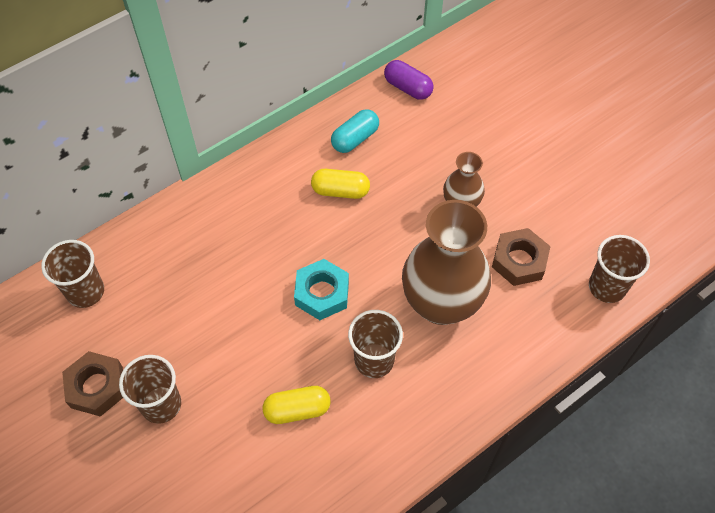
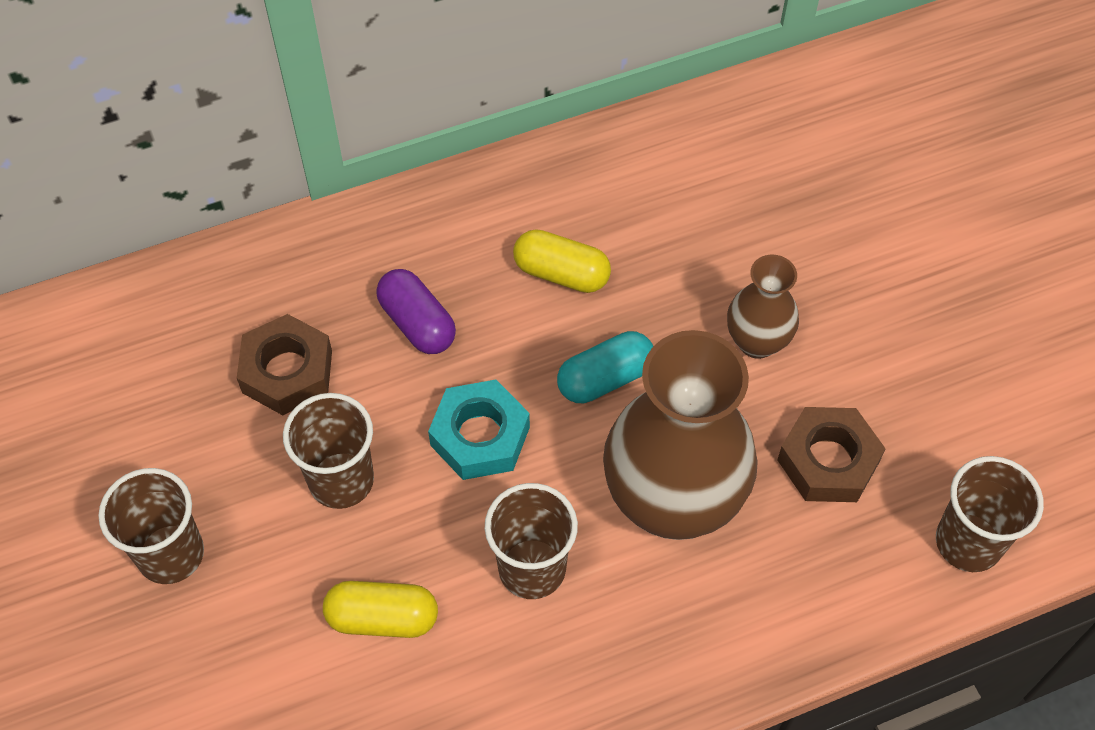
camera: 15 degrees right, 0 degrees up
(85, 292) = (108, 344): brown cup -> brown cup (341, 480)
(97, 387) = (80, 500): brown nut -> brown nut (287, 371)
(355, 139) = (612, 191): turquoise capsule -> turquoise capsule (605, 378)
(408, 88) = (727, 124): purple capsule -> purple capsule (417, 323)

